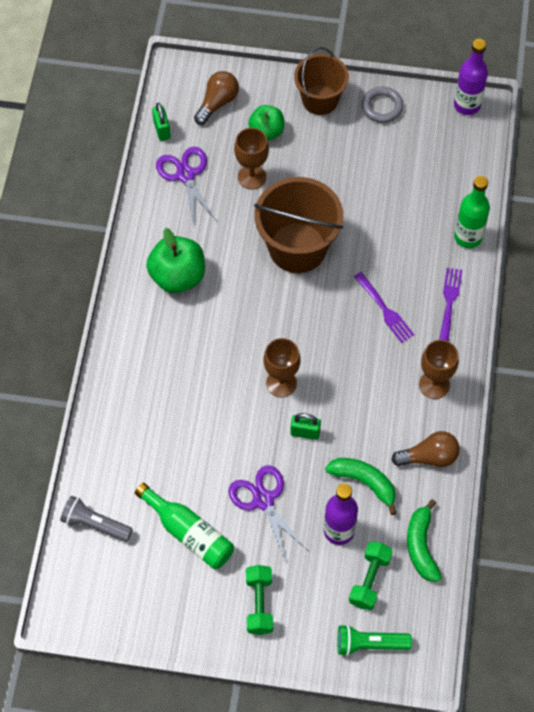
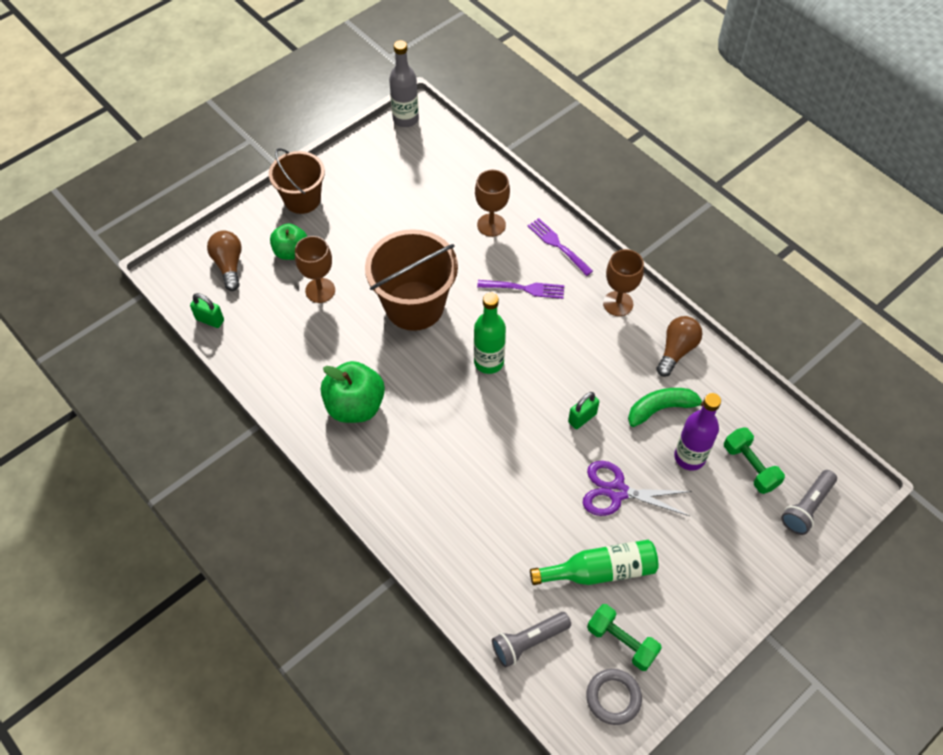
camera: 50 degrees left, 5 degrees down
(186, 175) = (269, 333): purple scissors -> none
(259, 604) = (709, 563): green dumbbell -> green dumbbell (621, 642)
(281, 383) = (523, 403): brown goblet -> brown goblet (491, 225)
(369, 644) = (807, 507): green flashlight -> grey flashlight
(382, 107) = (351, 167): grey ring -> grey ring (613, 697)
(421, 546) = (748, 410): green banana -> none
(467, 105) = (405, 119): purple bottle -> grey bottle
(468, 237) = (514, 195): green bottle -> green bottle (489, 362)

